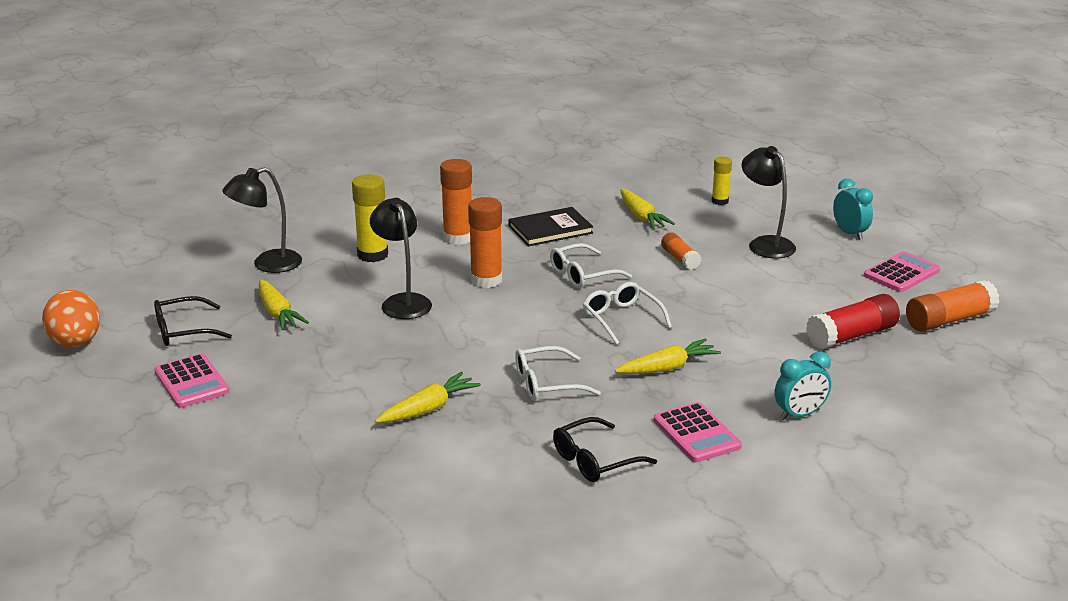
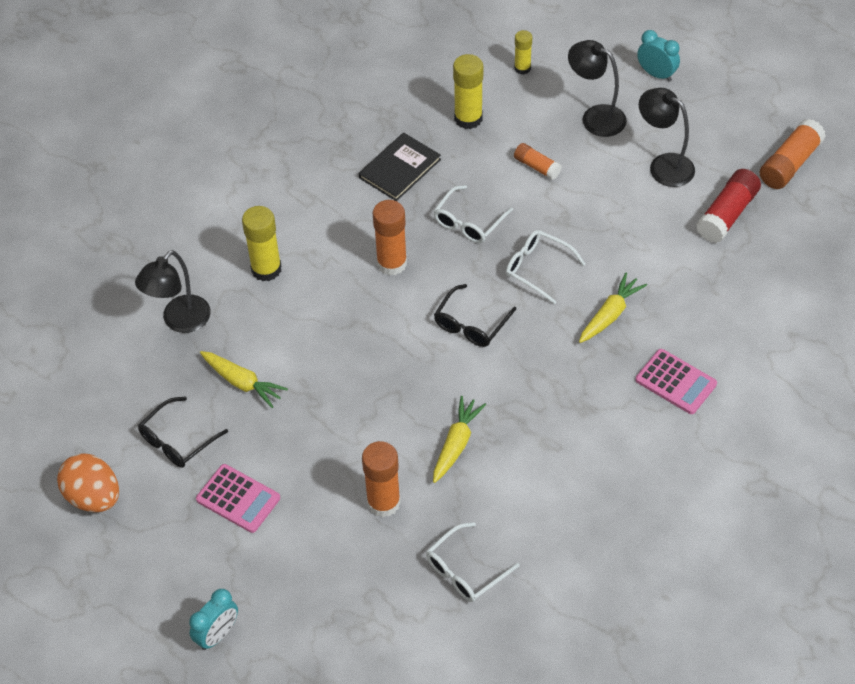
camera: 25 degrees left, 25 degrees up
(403, 302) = (340, 322): black lamp -> black lamp (663, 165)
(458, 238) = (325, 214): orange glue stick -> orange glue stick (383, 502)
(547, 384) = (529, 374): white glasses -> white glasses (466, 570)
(595, 460) = (620, 444): black glasses -> black glasses (471, 324)
(641, 217) = (468, 118): yellow carrot -> yellow glue stick
(799, 414) = (738, 327): turquoise clock -> turquoise clock (217, 634)
(901, 273) = (725, 115): pink calculator -> none

